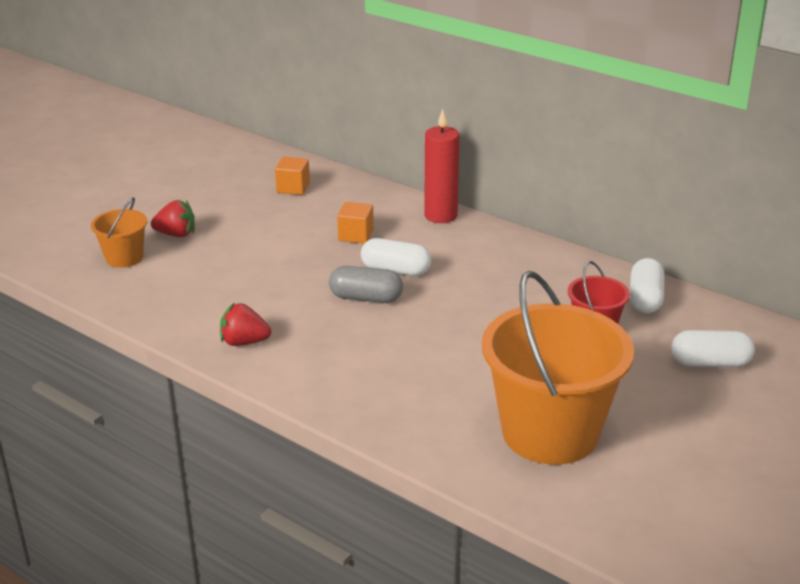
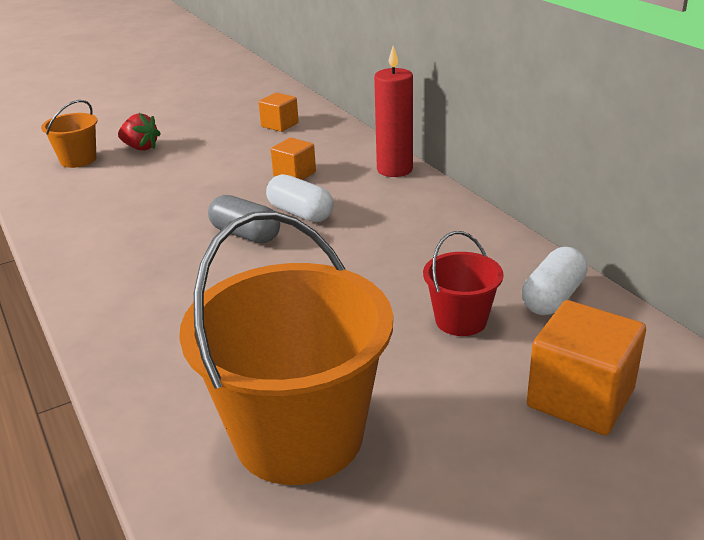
camera: 25 degrees right, 0 degrees up
(244, 342) = (91, 253): red strawberry -> none
(710, 363) = (580, 398): white capsule -> orange cube

